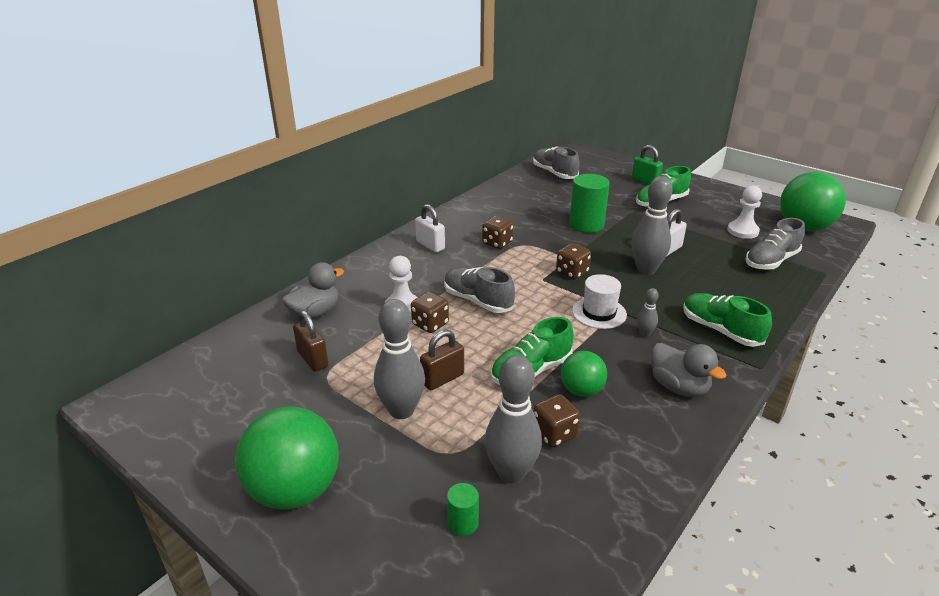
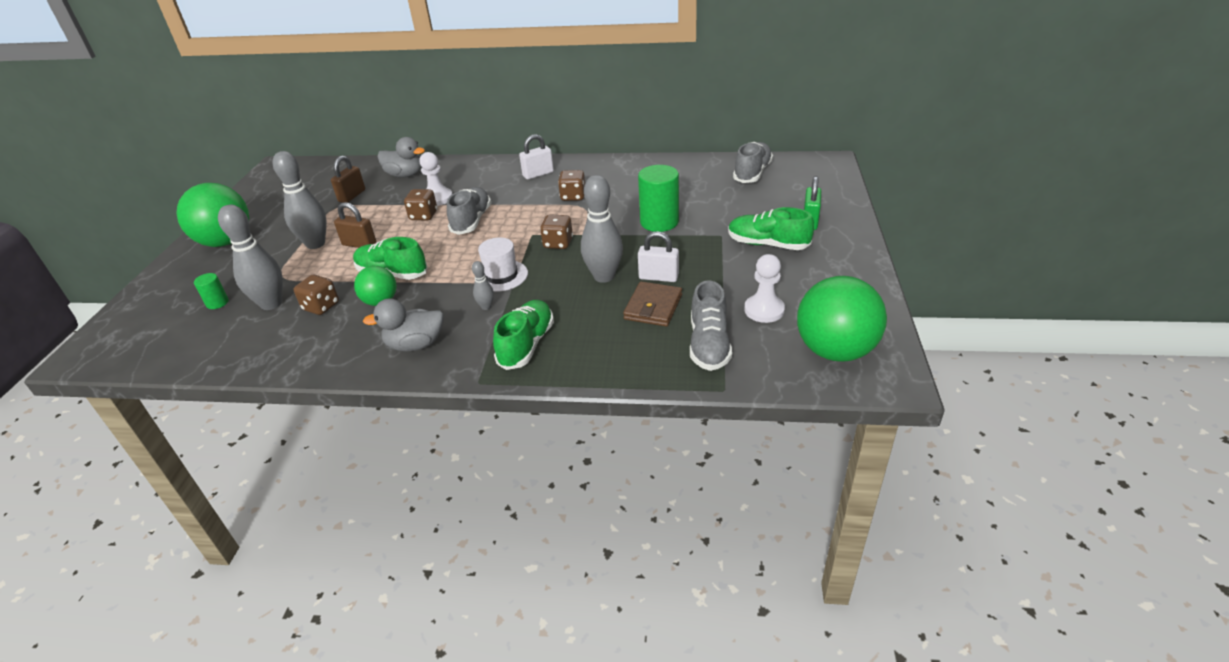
camera: 60 degrees right, 5 degrees up
(430, 245) = (538, 174): white padlock -> white padlock turned 45 degrees clockwise
(679, 387) = (415, 345): grey duck -> grey duck turned 60 degrees clockwise
(707, 265) = (653, 307): none -> brown wallet
(771, 261) = (709, 344): grey shoe -> grey shoe turned 105 degrees counterclockwise

